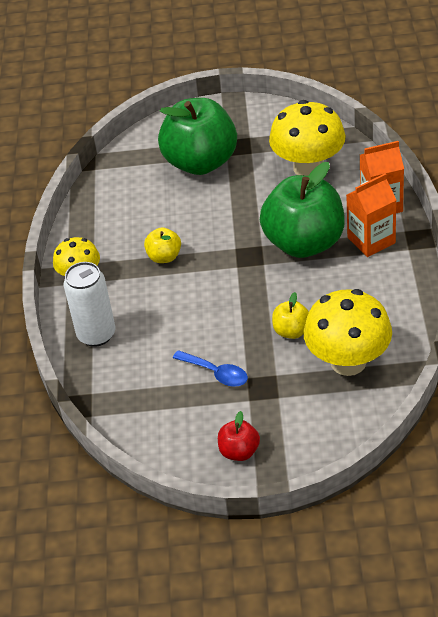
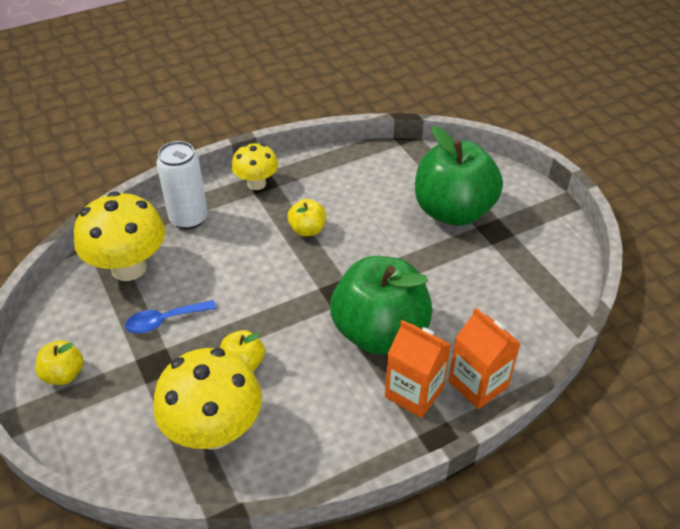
camera: 60 degrees right, 0 degrees up
(216, 373) = (164, 320): blue spoon -> blue spoon turned 60 degrees clockwise
(239, 451) = (64, 374): red apple -> yellow apple
(308, 168) = (498, 298): yellow mushroom -> yellow mushroom (129, 267)

